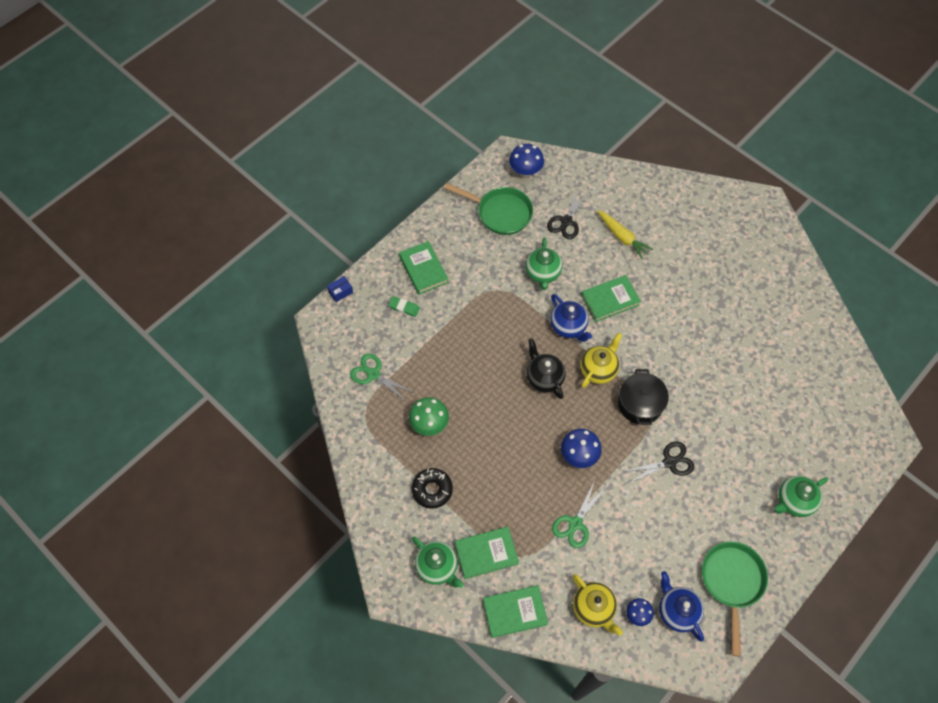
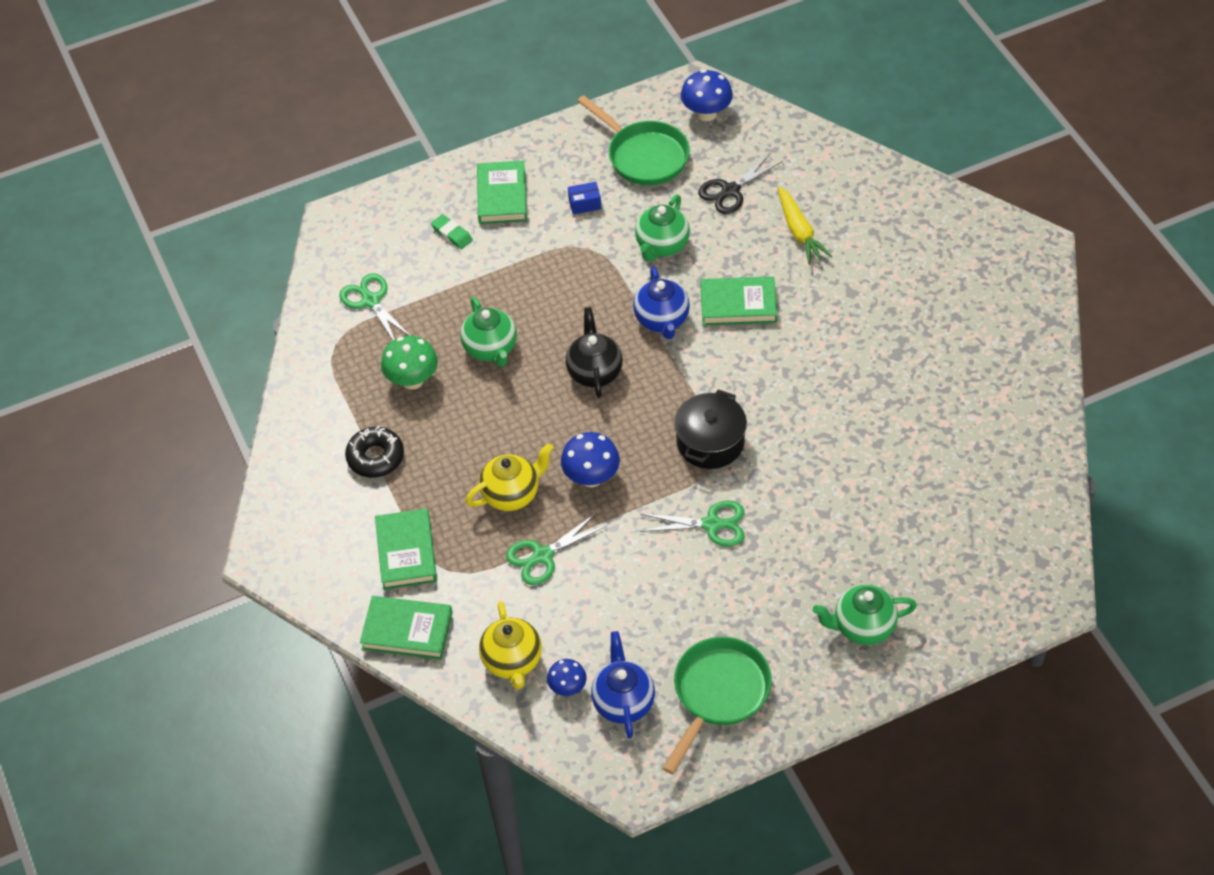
camera: 25 degrees right, 10 degrees down
(340, 292) = (379, 192): blue box -> blue box (585, 204)
(437, 567) = (335, 547): green teapot -> green teapot (491, 349)
(486, 553) = (406, 552): green book -> green book turned 75 degrees clockwise
(598, 370) = (675, 384): yellow teapot -> yellow teapot (512, 494)
(669, 462) = (711, 524): black scissors -> green scissors

